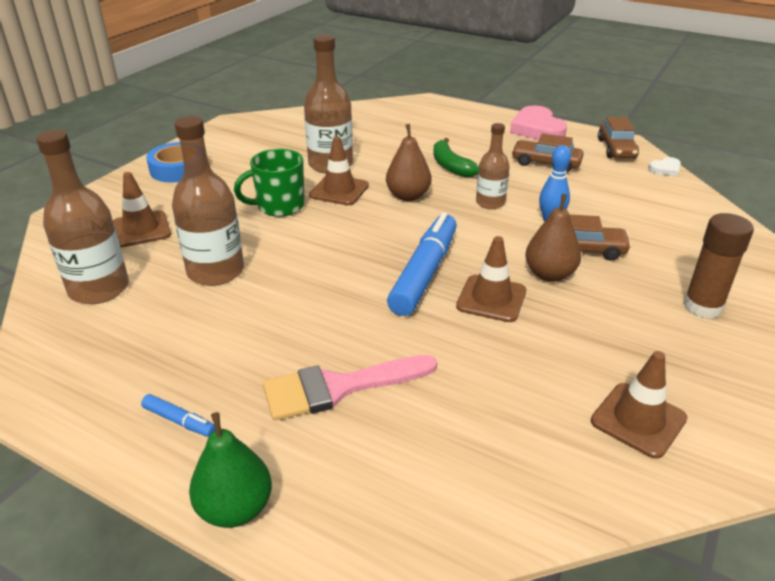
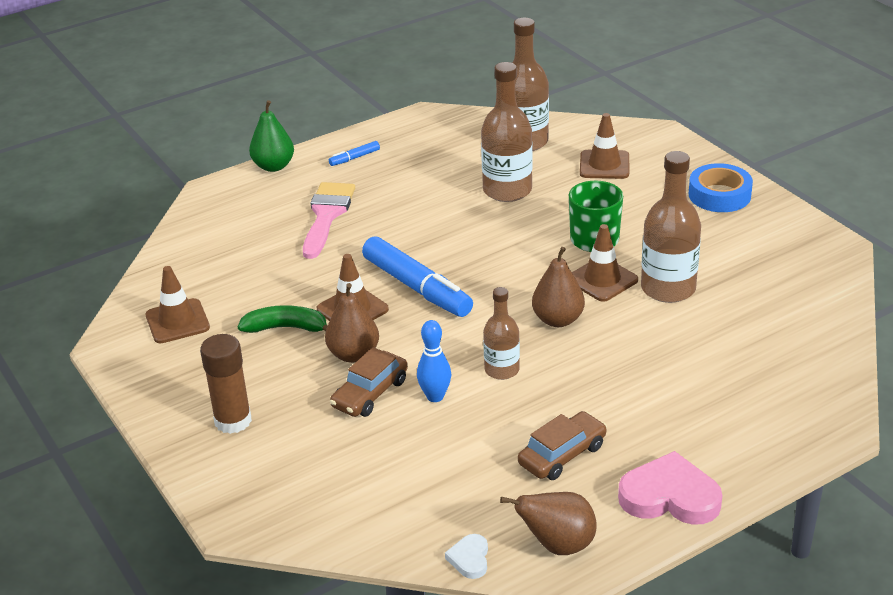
camera: 120 degrees right, 0 degrees up
(451, 166) = (607, 373): green banana -> green banana (286, 328)
(616, 149) = (558, 545): brown car -> brown pear

